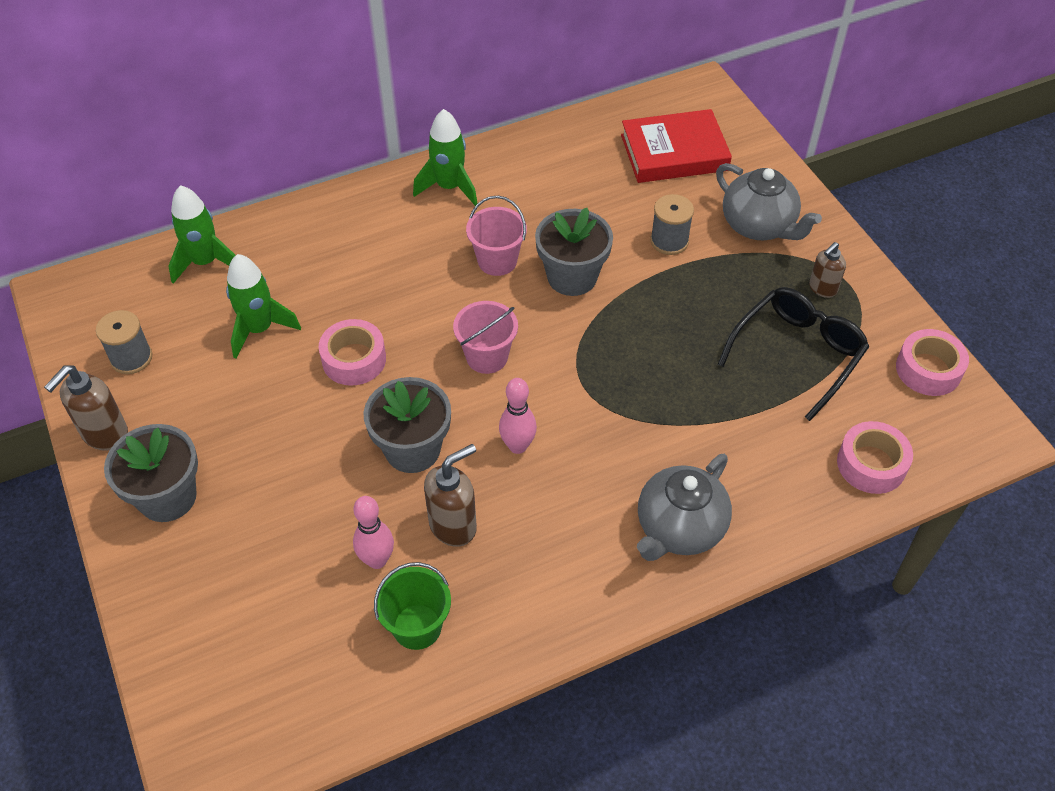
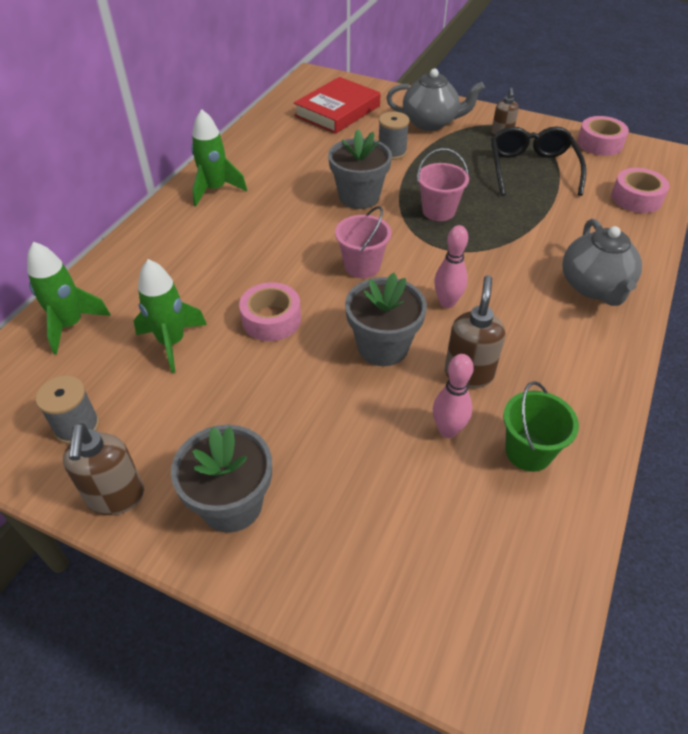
camera: 40 degrees left, 5 degrees down
(497, 261) = (300, 212): pink bucket -> pink bucket (438, 211)

